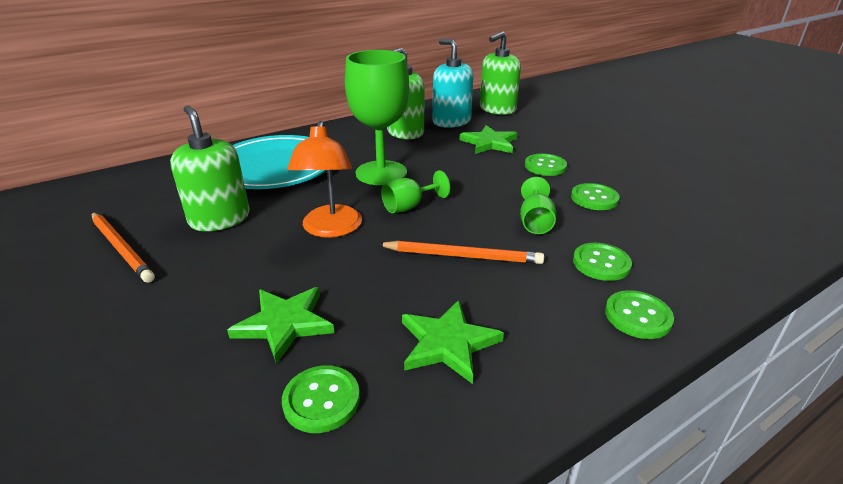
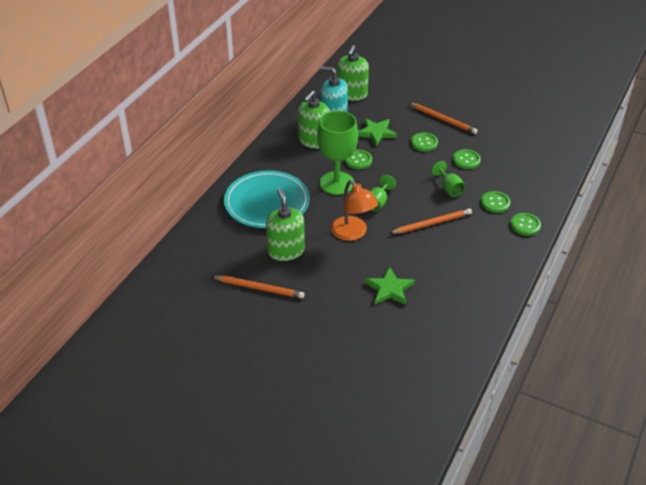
camera: 30 degrees left, 10 degrees up
(220, 219) = (286, 251): green soap dispenser -> green soap dispenser turned 45 degrees clockwise
(321, 400) = (438, 309): green button -> green button (358, 160)
(448, 343) = (463, 268): green star -> none
(596, 152) = (443, 120): none -> orange pencil

